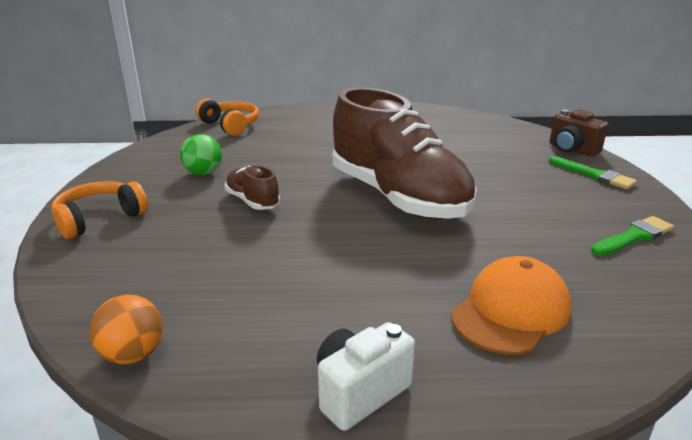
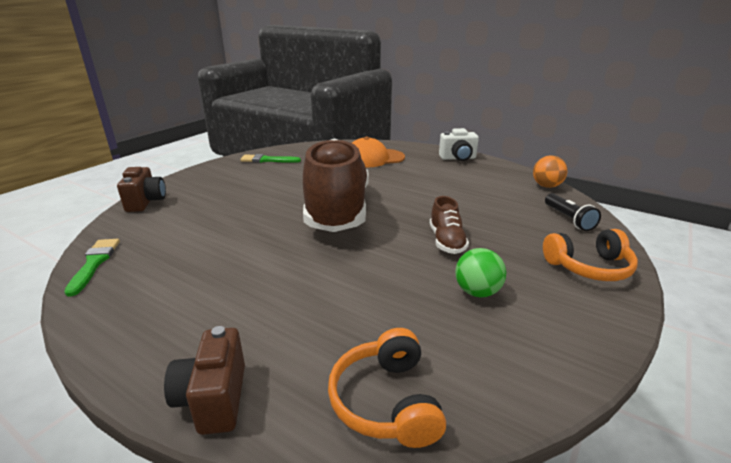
camera: 145 degrees left, 0 degrees up
(106, 278) = (568, 219): none -> black flashlight
(307, 109) = (213, 399): none -> brown camera
(594, 175) = (193, 184): green brush -> green brush (94, 263)

